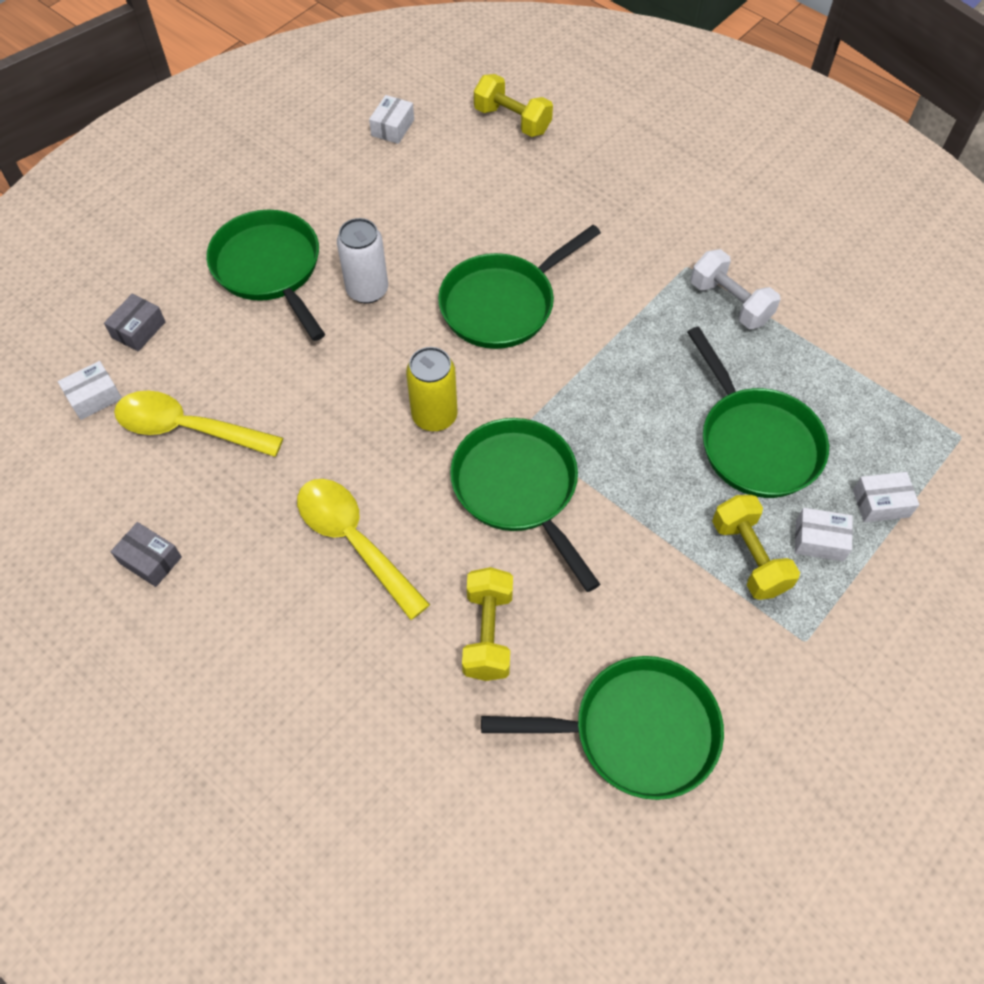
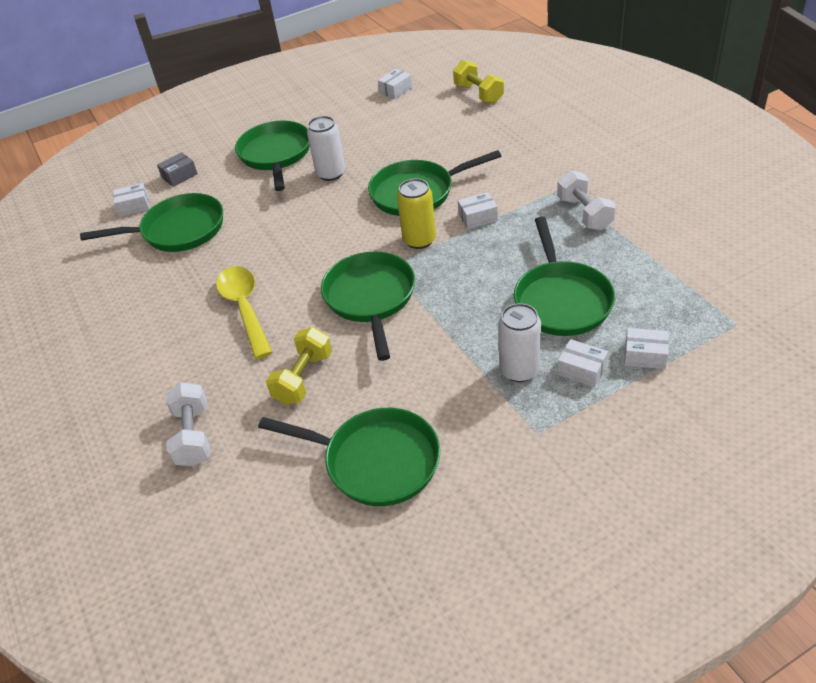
camera: 25 degrees right, 15 degrees down
(150, 560) = (115, 295): grey box -> none
(187, 428) = (178, 230): yellow spoon -> green pan
(383, 758) = (193, 436): none -> white dumbbell
(434, 416) = (336, 248): yellow can -> yellow can (419, 240)
(600, 332) = (478, 217): none -> white box
(749, 557) = (519, 370): yellow dumbbell -> white can

